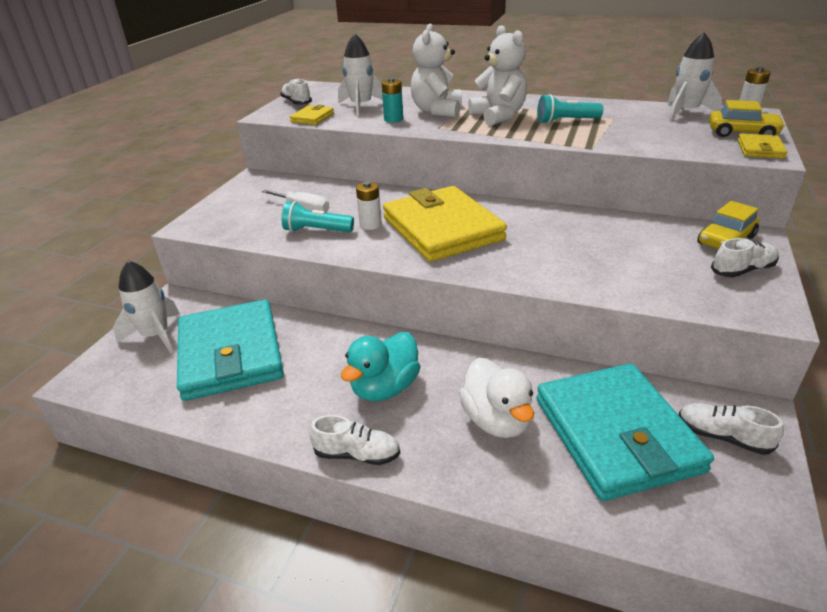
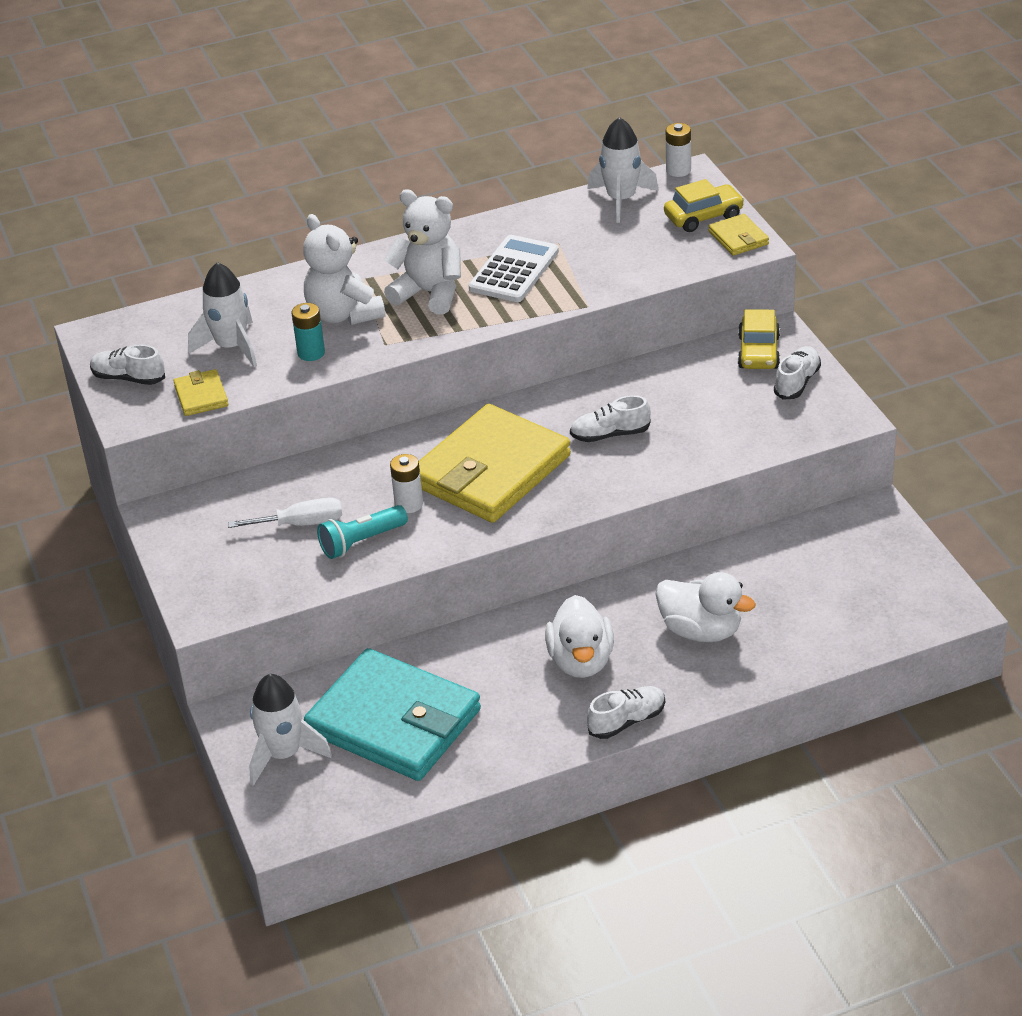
camera: 40 degrees left, 5 degrees up
(385, 388) = (581, 661): turquoise duck -> white duck
(442, 229) = (490, 470): yellow wallet -> yellow wallet turned 75 degrees counterclockwise
(566, 121) = (514, 270): turquoise flashlight -> white calculator
(616, 434) = (796, 587): turquoise wallet -> none
(723, 437) = (868, 544): white shoe -> white shoe (610, 434)

